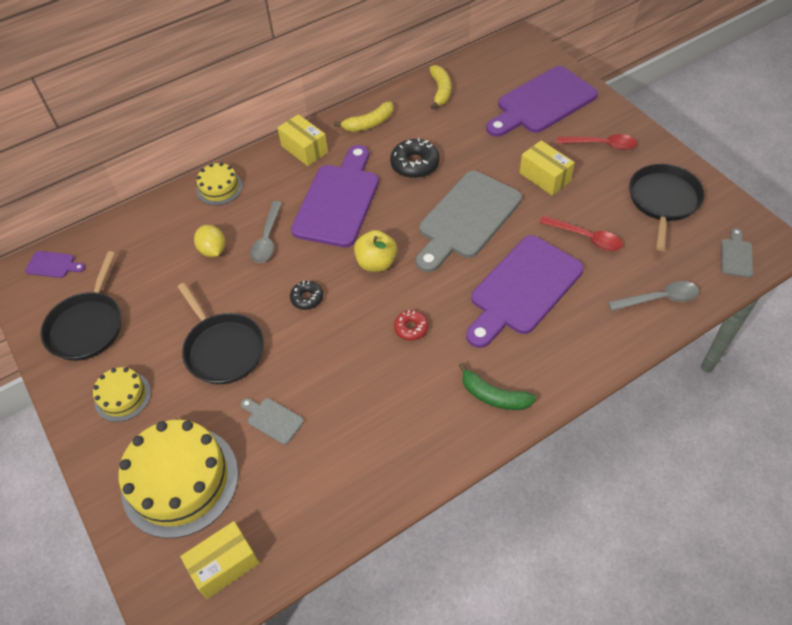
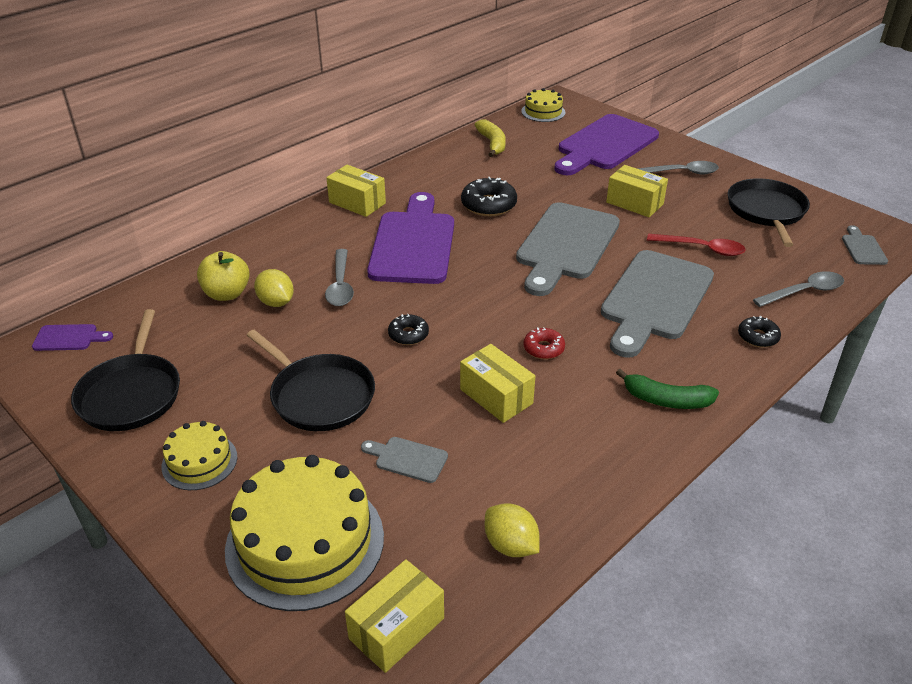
camera: 15 degrees left, 15 degrees down
(219, 188) = (266, 245): yellow cake -> yellow cake (543, 112)
(326, 511) = (510, 545): none -> yellow lemon
(358, 371) = (496, 396): none -> yellow box
(369, 123) = (424, 176): yellow banana -> none
(376, 263) = (479, 294): yellow apple -> yellow apple (227, 294)
(523, 289) = (654, 299): purple cutting board -> grey cutting board
(597, 342) = (757, 337): none -> black donut
(601, 145) = (681, 173): red spoon -> grey spoon

